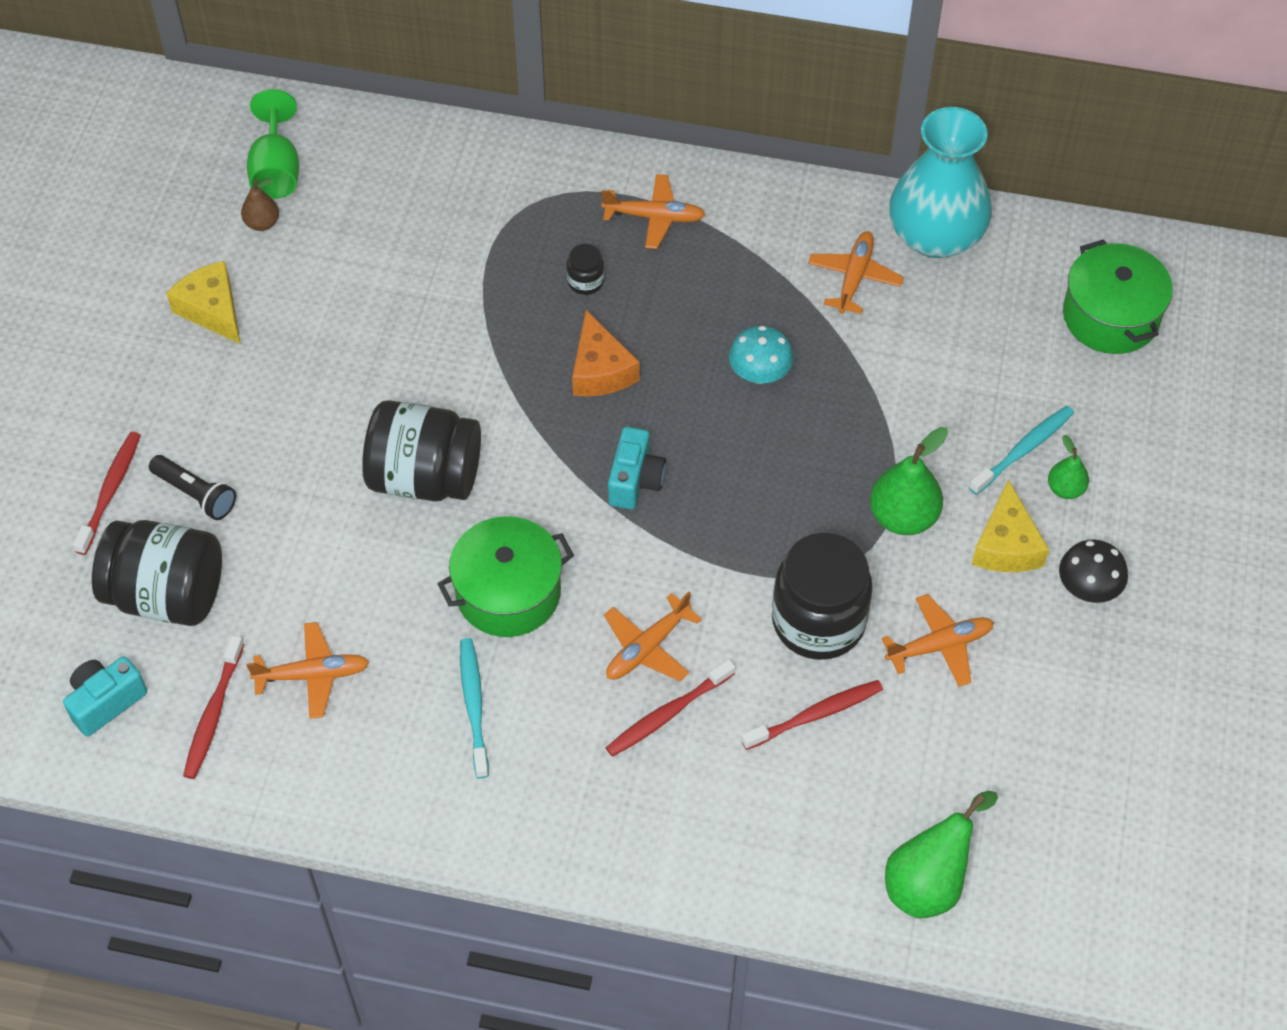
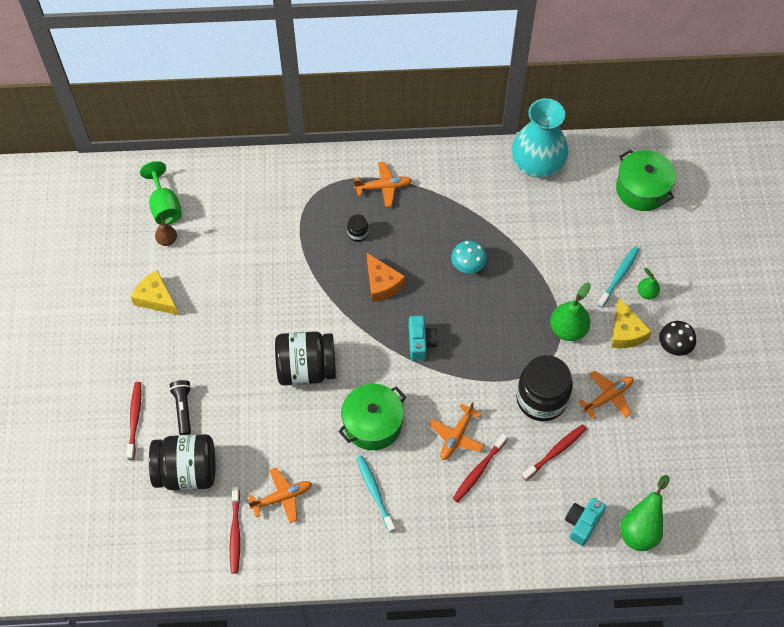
camera: 15 degrees left, 5 degrees up
(106, 702) = (174, 541): turquoise camera -> turquoise camera (582, 523)
(195, 494) = (183, 409): black flashlight -> black flashlight turned 120 degrees counterclockwise
(854, 278) = (501, 198): orange plane -> none

